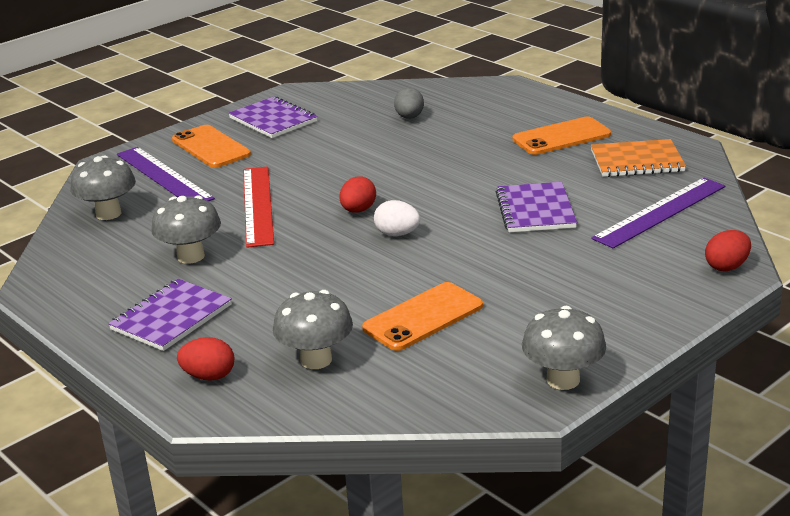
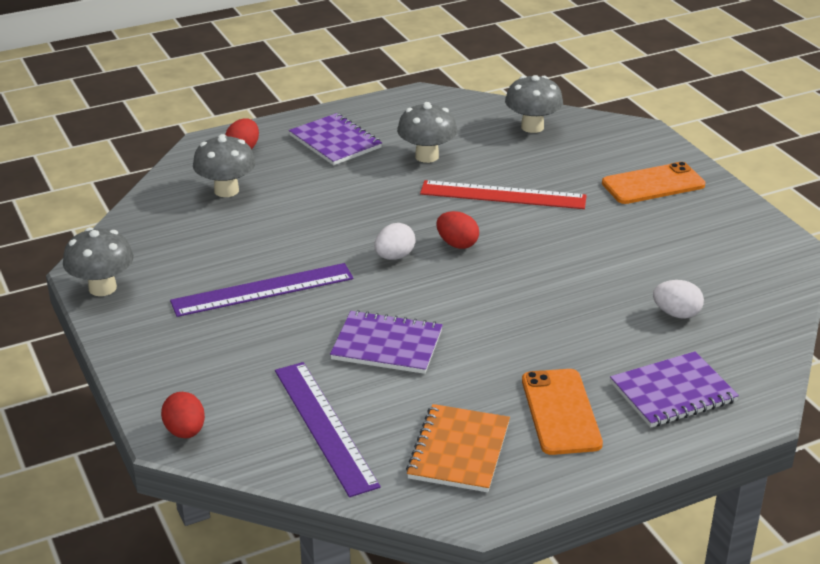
camera: 105 degrees right, 5 degrees up
(163, 176) = (596, 156): purple ruler -> purple ruler (263, 290)
(273, 120) = (710, 226): purple notebook -> purple notebook (673, 392)
(409, 117) = (676, 314): grey egg -> white egg
(423, 317) = (244, 244): orange phone -> none

